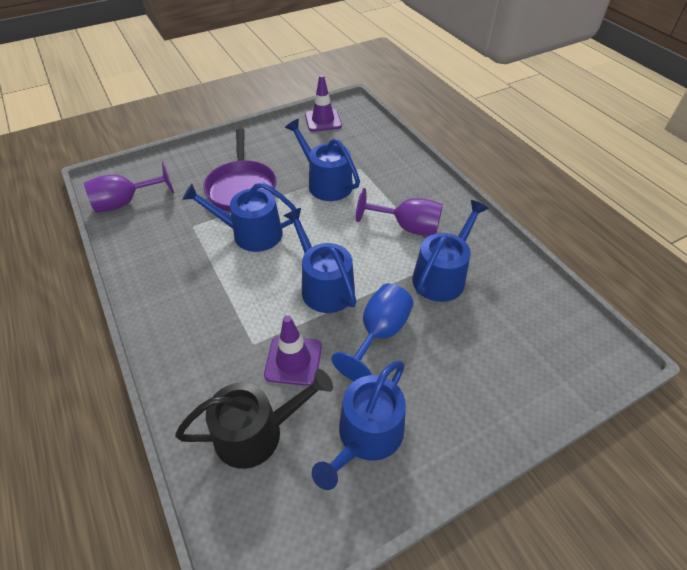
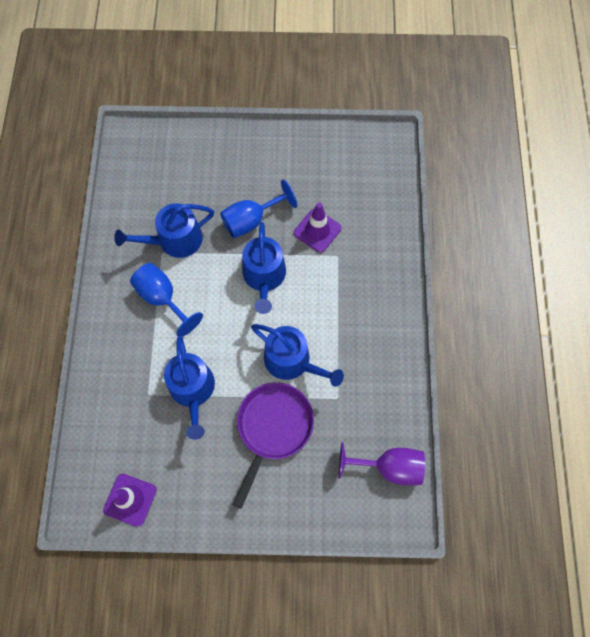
camera: 150 degrees left, 20 degrees up
(257, 432) = (360, 198): black watering can -> none
(366, 436) = (301, 166): blue watering can -> none
(407, 227) = (162, 298): purple goblet -> blue goblet

